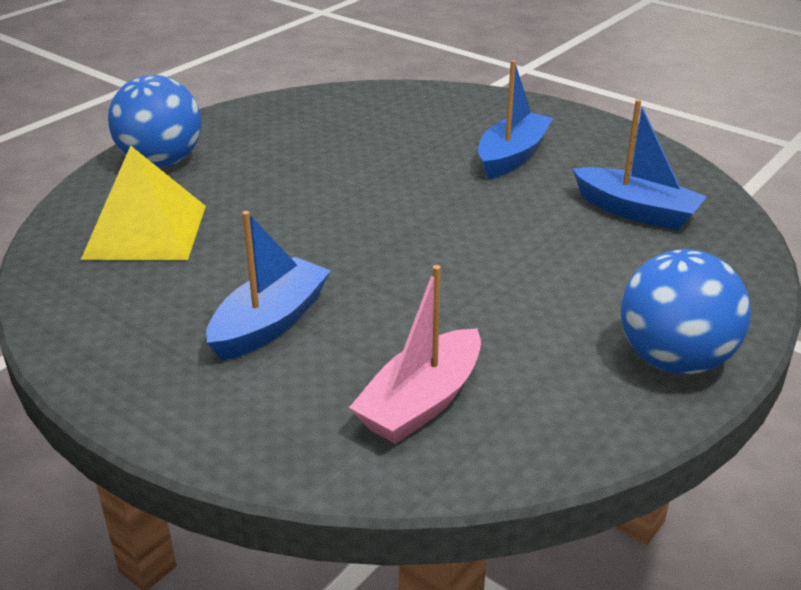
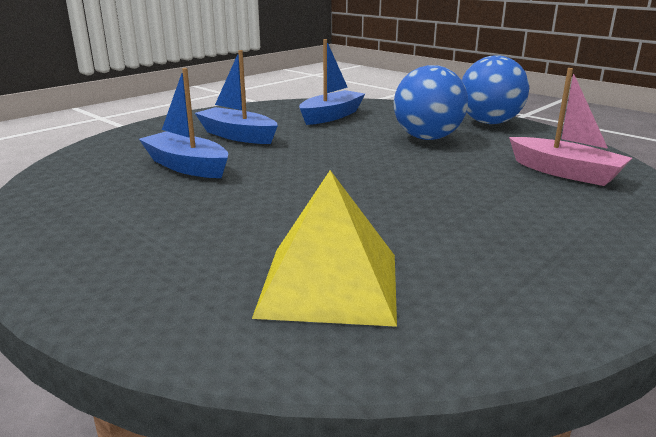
camera: 85 degrees left, 10 degrees down
(161, 161) = (137, 285): blue ball -> blue ball (427, 138)
(270, 323) = (495, 215): blue boat -> blue boat (187, 166)

